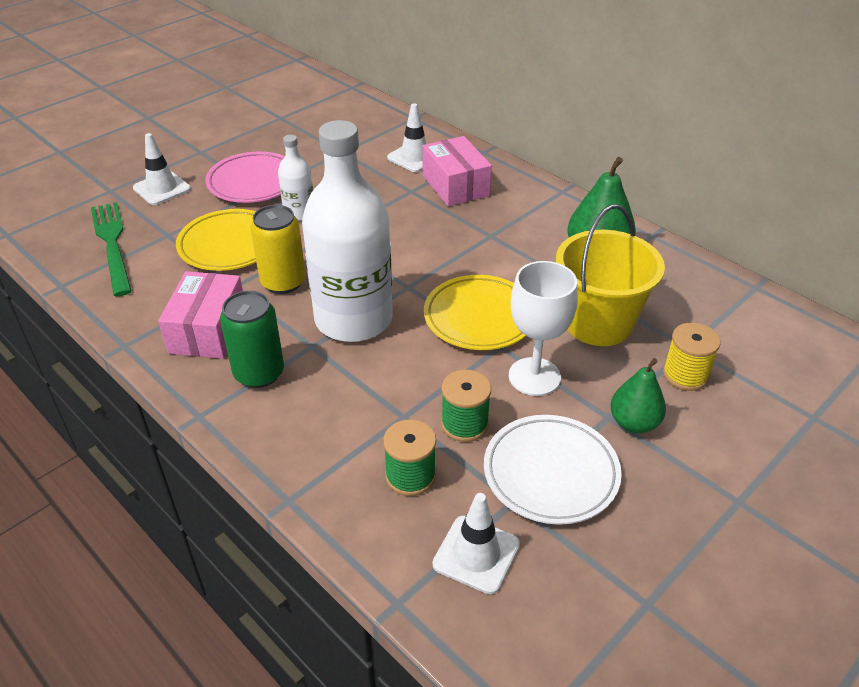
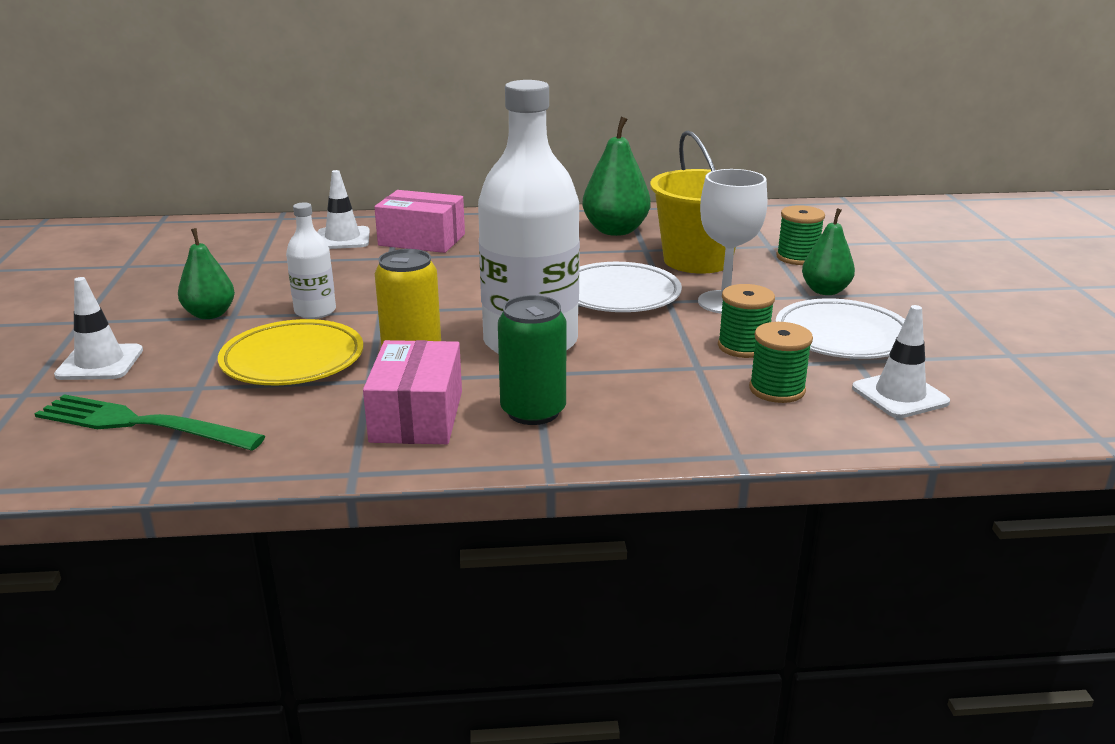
camera: 50 degrees left, 15 degrees down
(208, 330) = (417, 416): pink box -> pink box turned 45 degrees clockwise
(253, 182) = (210, 314): pink plate -> green pear
(479, 317) = (619, 295): yellow plate -> white plate
(685, 375) = (797, 257): yellow spool -> green spool

